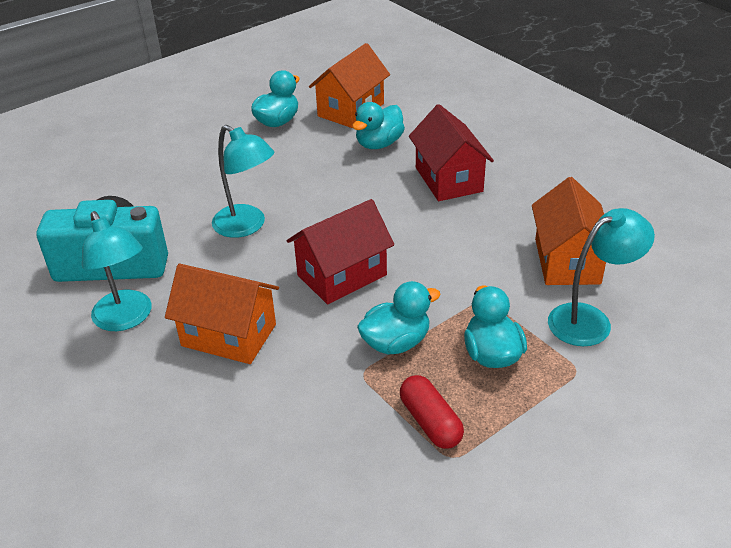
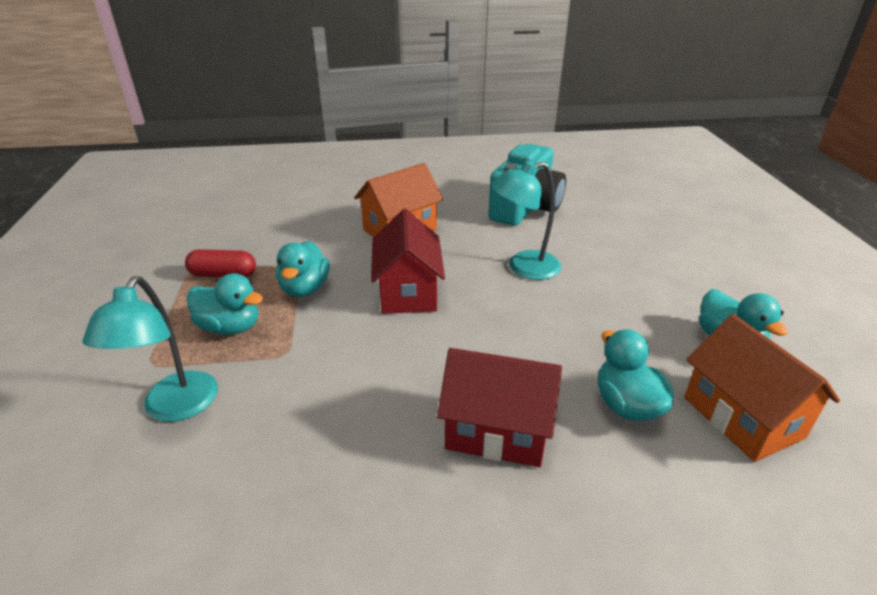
camera: 120 degrees right, 5 degrees down
(126, 319) = (458, 202): turquoise lamp -> none
(567, 261) = (256, 446): orange house -> none

